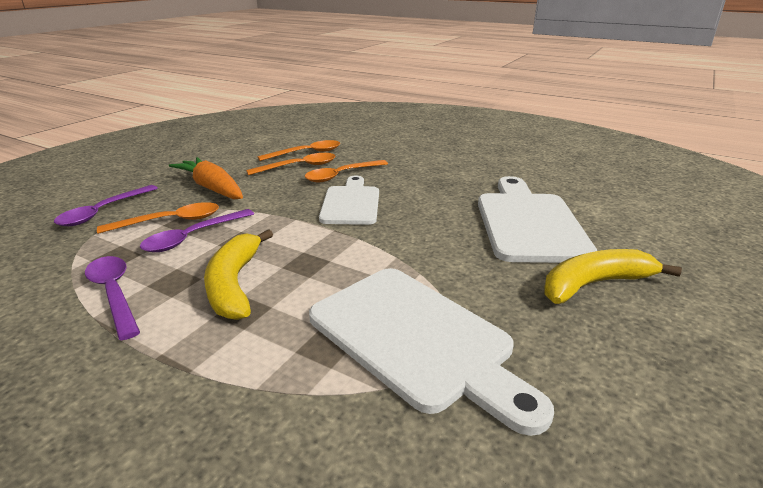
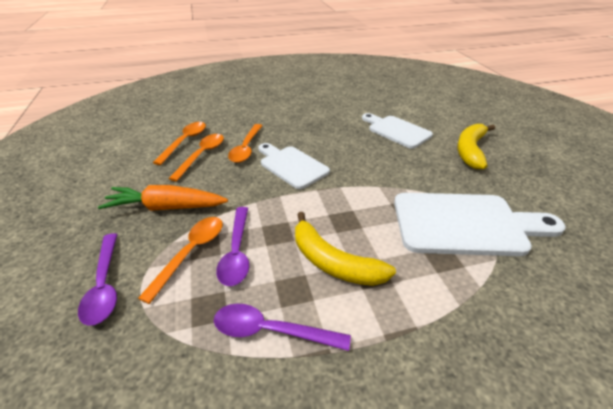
camera: 45 degrees left, 10 degrees up
(528, 223) = (396, 131): white cutting board -> white cutting board, size x0.65

